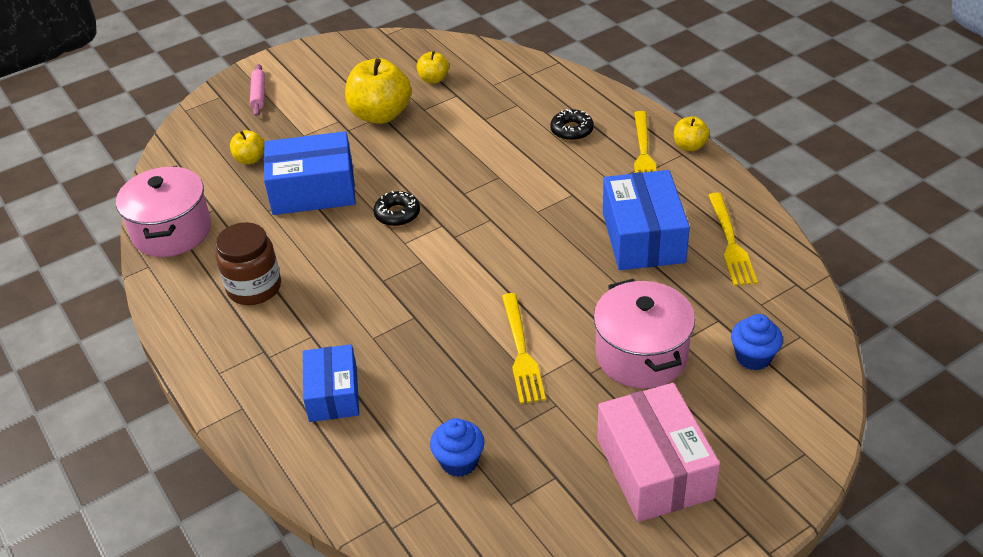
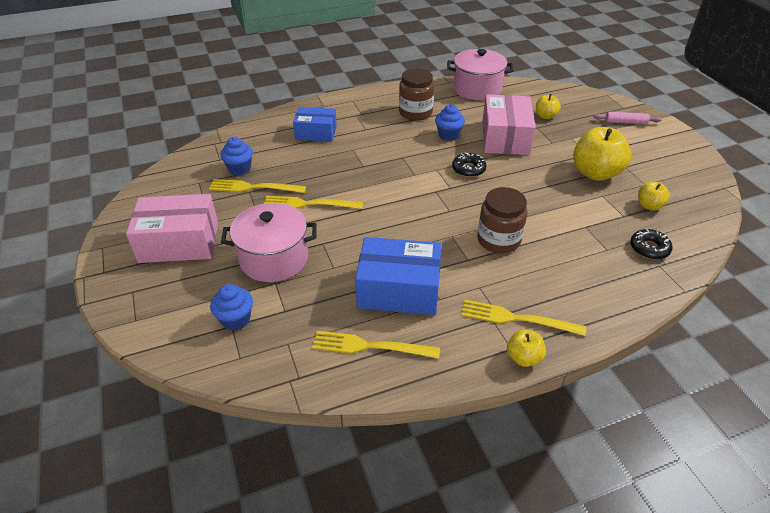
camera: 100 degrees right, 0 degrees up
(313, 190) = (505, 138): blue box -> pink box
(315, 243) = (448, 135): none -> blue cupcake
(503, 426) = (253, 187): none -> yellow fork
(531, 176) = (498, 240): none -> brown jar
(572, 130) = (561, 277): black donut -> black donut (649, 248)

